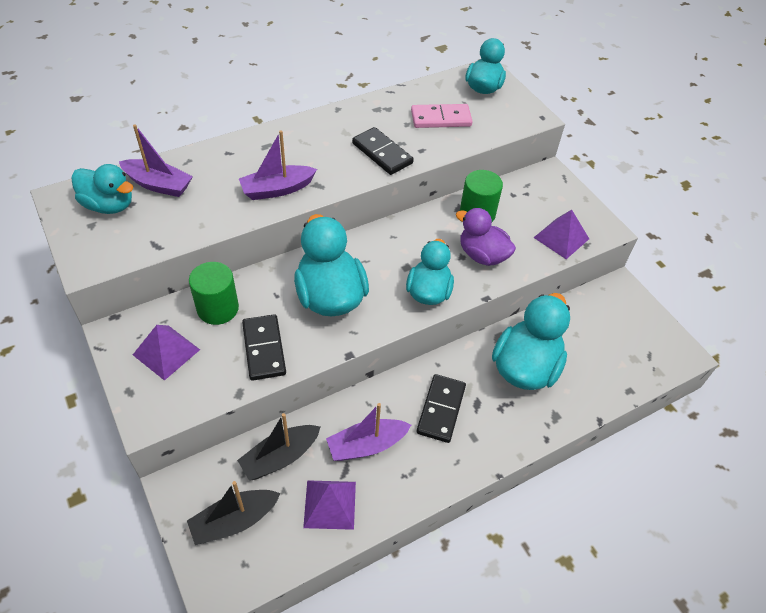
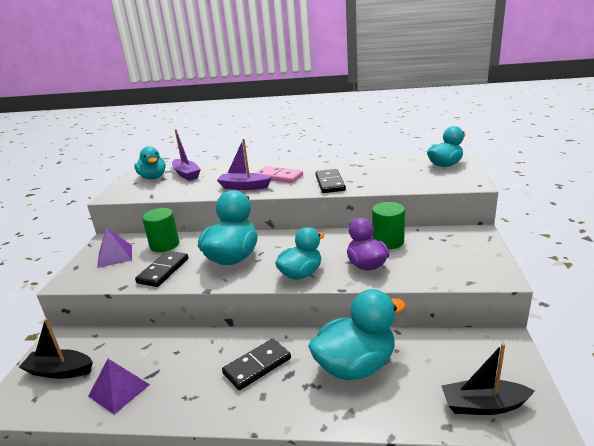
camera: 40 degrees right, 25 degrees down
(280, 457) = (125, 348): black boat -> black boat (483, 405)
(367, 445) = (182, 365): purple boat -> none
(441, 118) = (393, 174): pink domino -> pink domino (279, 177)
(561, 238) = (448, 272): purple pyramid -> none

